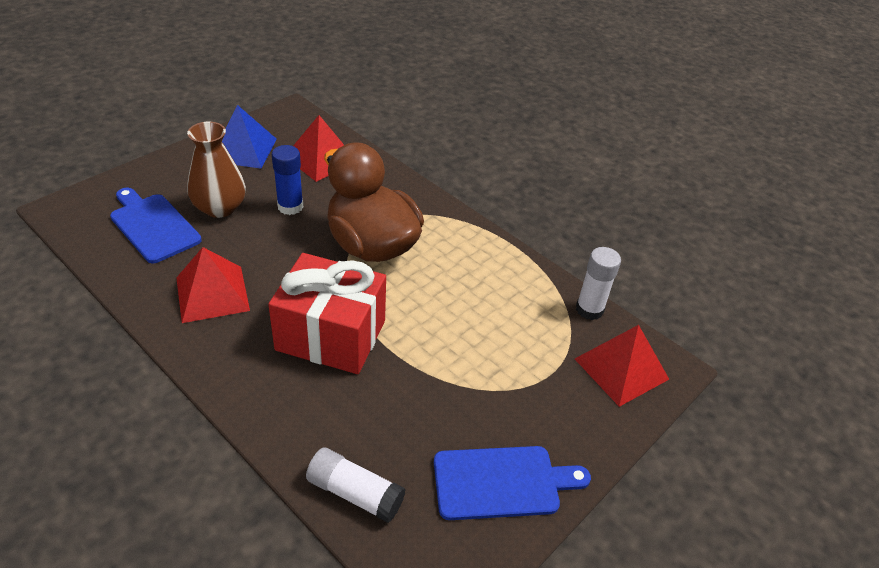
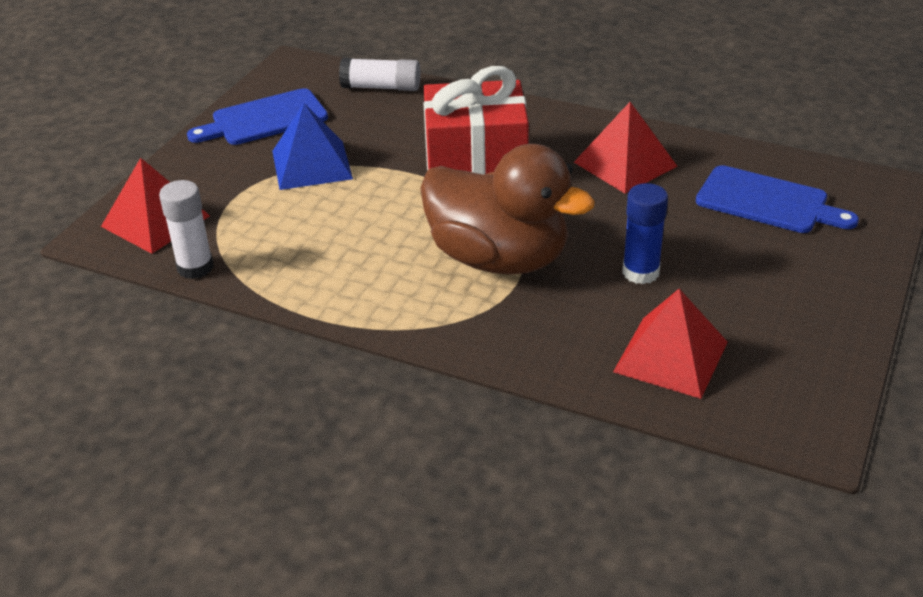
camera: 165 degrees right, 5 degrees down
(220, 207) = (722, 244): brown vase -> none
(243, 149) = (795, 332): blue pyramid -> blue pyramid (311, 164)

